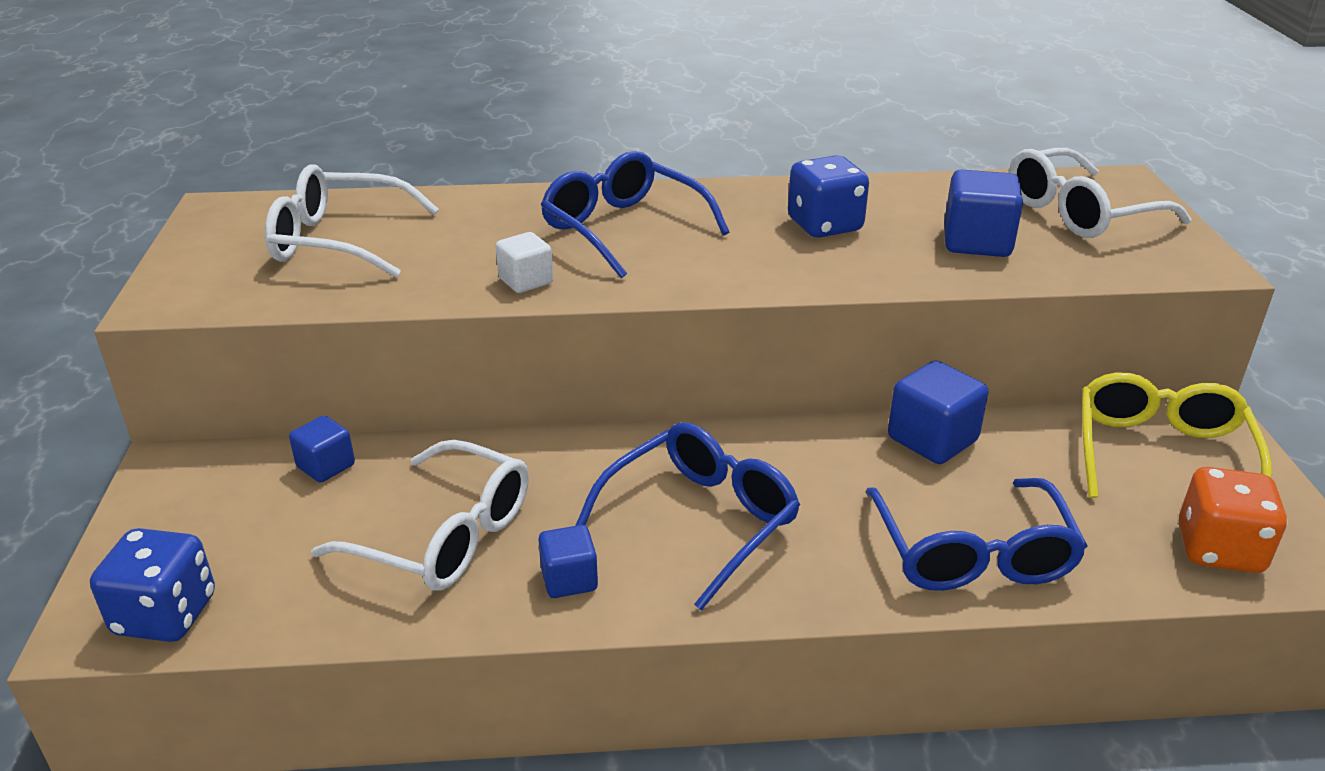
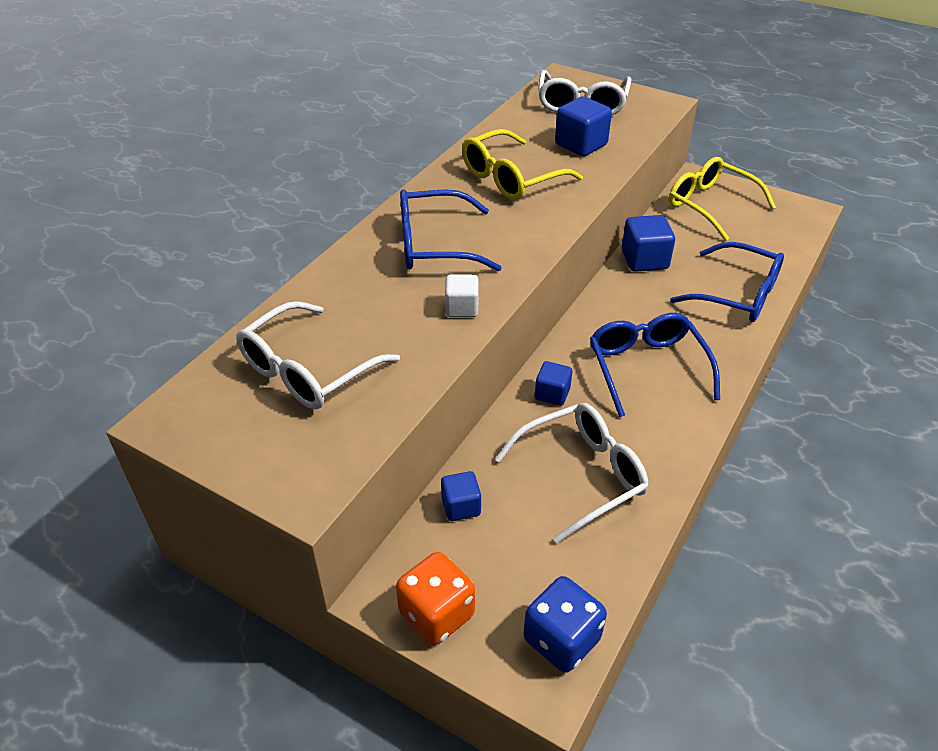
camera: 55 degrees left, 10 degrees up
(569, 579) = (659, 438): blue cube -> blue cube (552, 394)
(824, 226) = (511, 178): blue dice -> yellow glasses
(1219, 549) = (782, 229): orange dice -> orange dice (436, 614)

